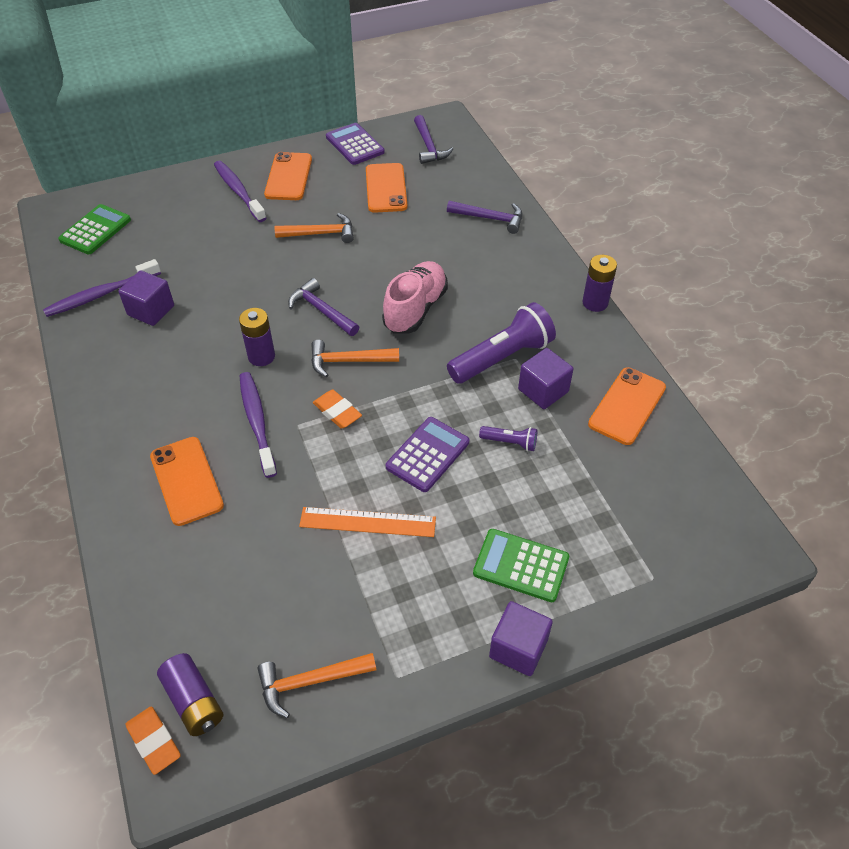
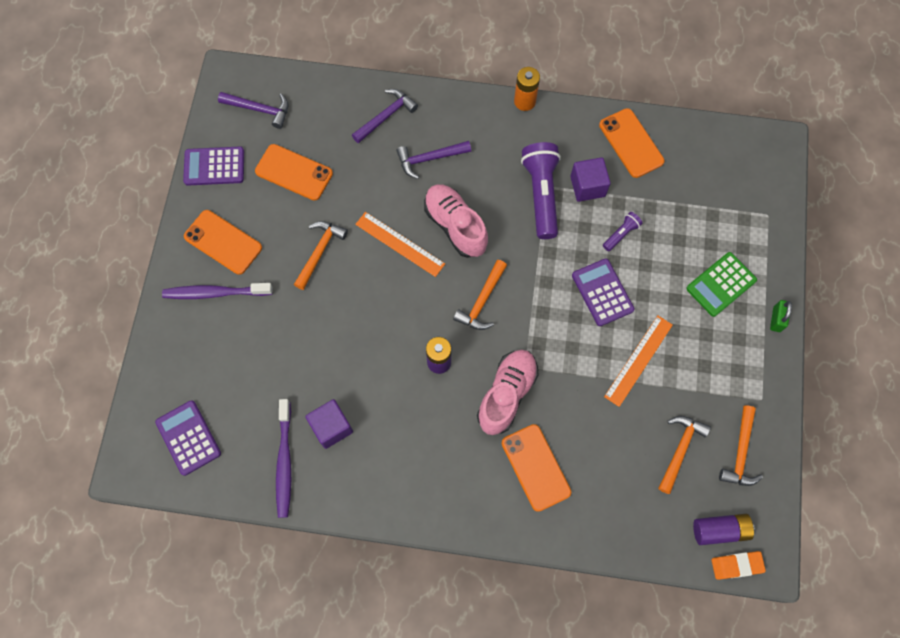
camera: 60 degrees left, 20 degrees up
(95, 230) = (188, 437): green calculator -> purple calculator
(186, 481) = (536, 467): orange phone -> orange phone turned 60 degrees clockwise
(257, 422) = (506, 394): purple toothbrush -> pink shoe
(278, 611) = (680, 450): none -> orange hammer
(322, 310) = (415, 294): purple hammer -> purple hammer (429, 159)
(337, 412) = (528, 333): orange eraser -> none
(366, 279) = (399, 244): none -> orange ruler
(518, 648) = (776, 319): purple cube -> green padlock
(595, 303) = (524, 101): purple battery -> orange battery

